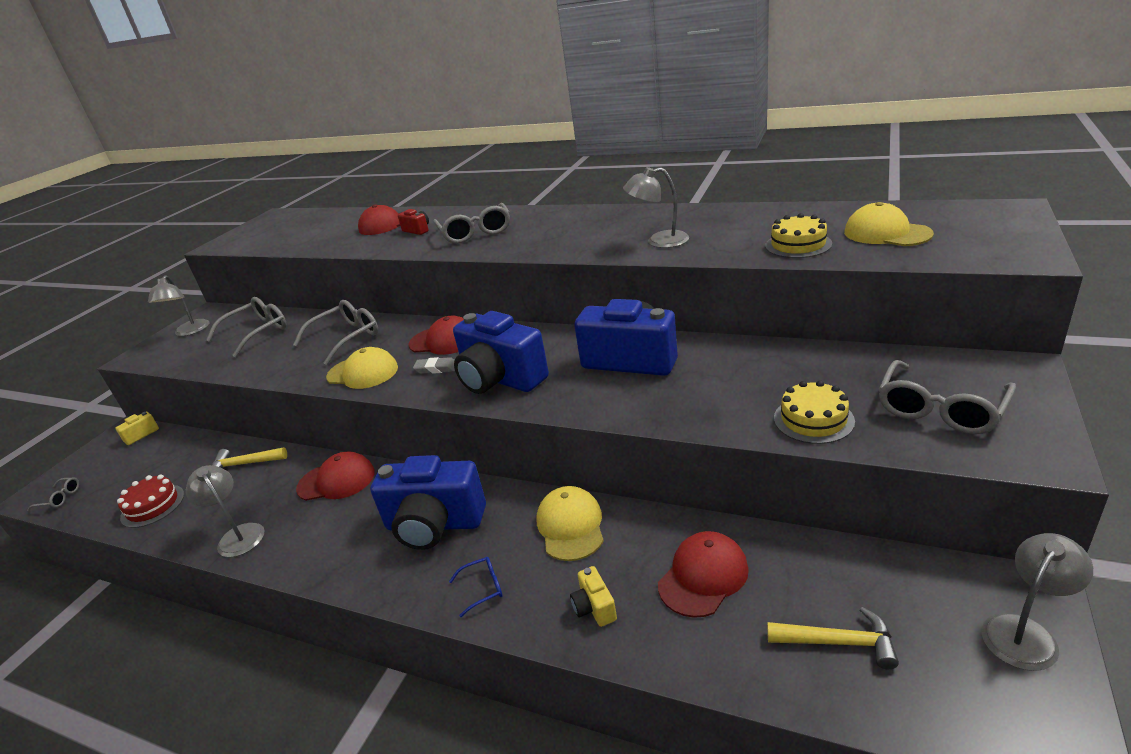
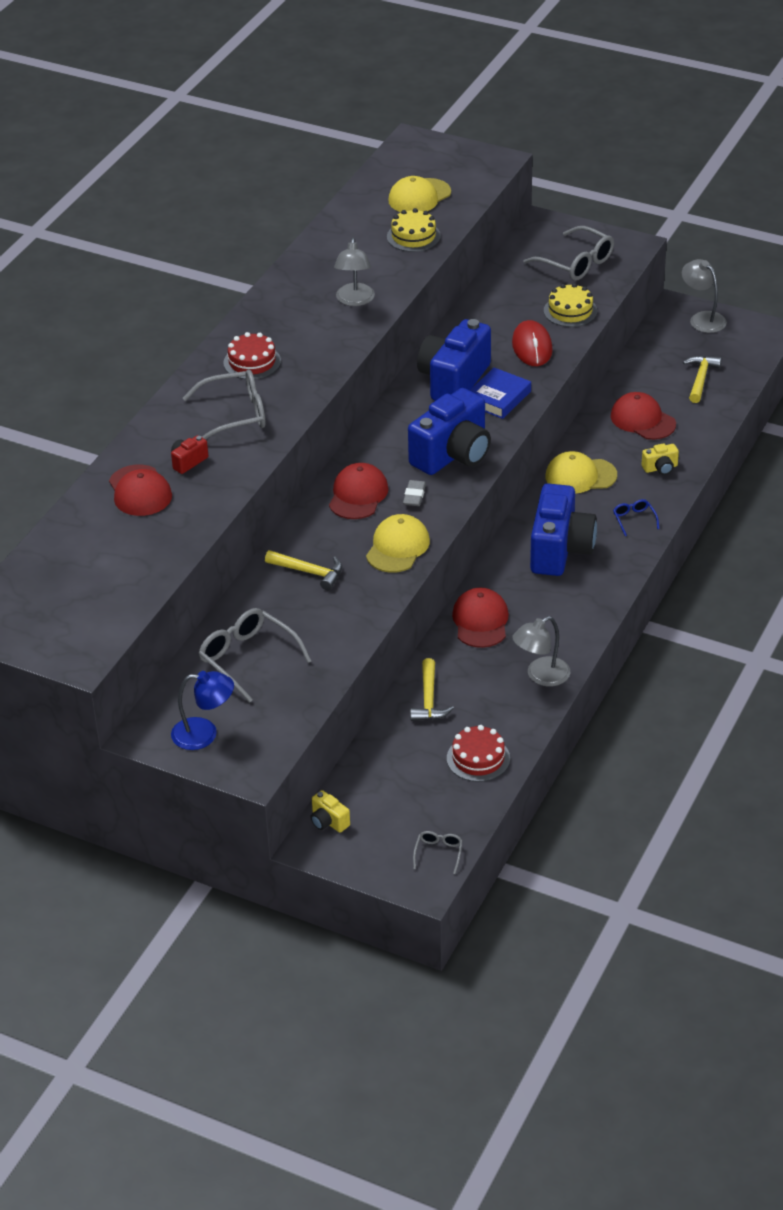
camera: 90 degrees left, 10 degrees up
(189, 332) = (204, 734): grey lamp -> blue lamp
(346, 338) = (309, 572): grey glasses -> yellow hammer
(550, 224) = (252, 362): none -> red cake
(604, 392) = (498, 398): none -> blue book
(716, 401) = (532, 347): none -> red mouse

